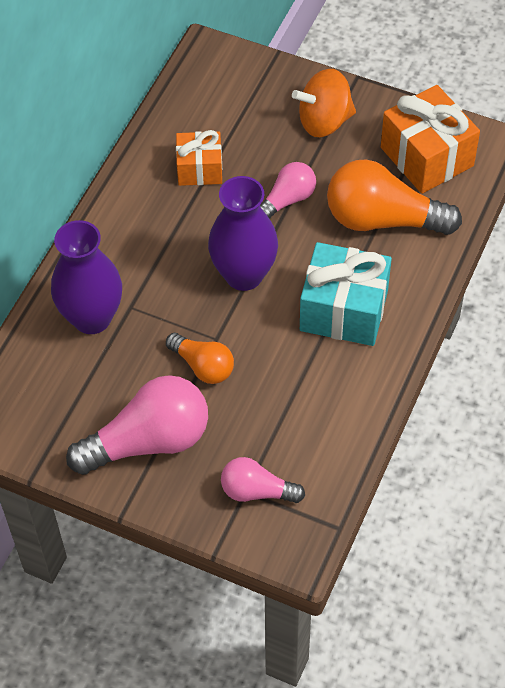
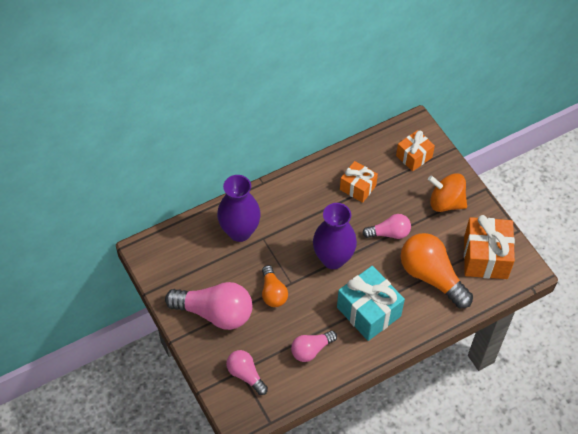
camera: 35 degrees right, 0 degrees up
(238, 90) = (414, 156): none -> orange gift
(313, 404) = (311, 350): none -> pink light bulb

